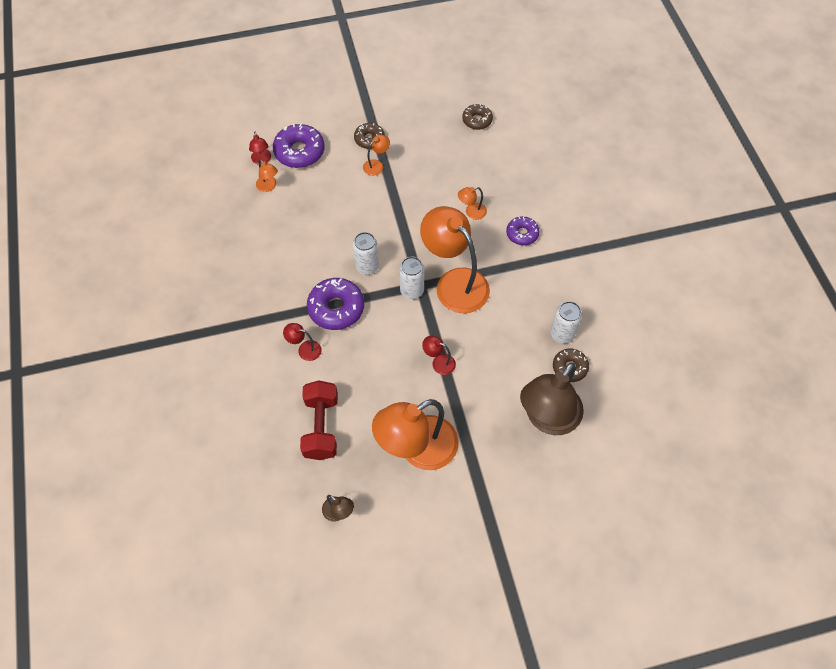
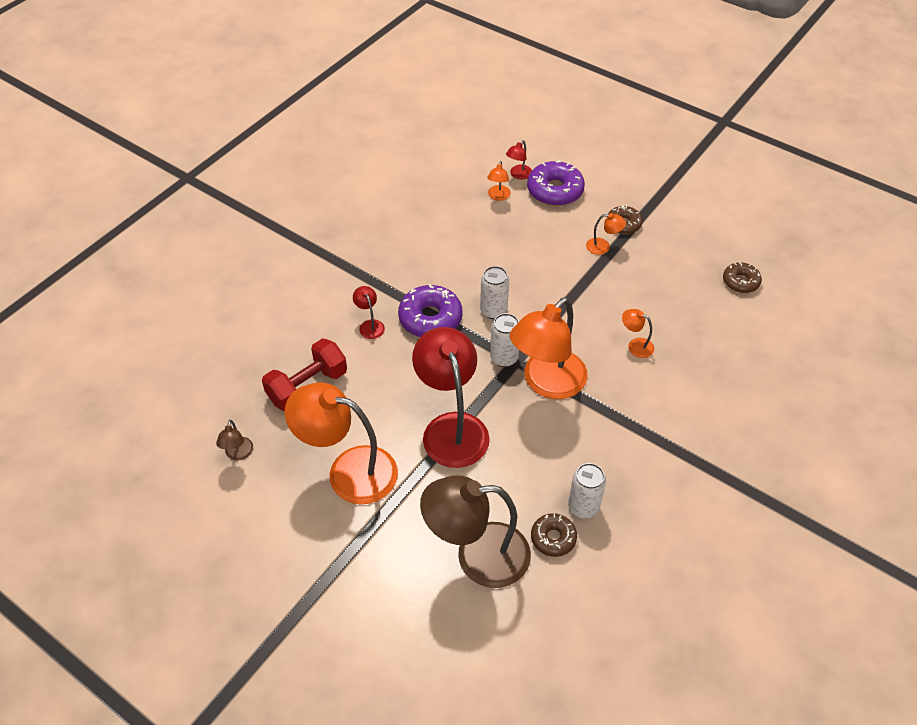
camera: 50 degrees right, 10 degrees down
(439, 362) = (451, 427): red lamp -> red lamp, size x2.39
(454, 282) = (546, 383): orange lamp -> orange lamp turned 150 degrees counterclockwise
(522, 234) = (658, 399): purple donut -> none

